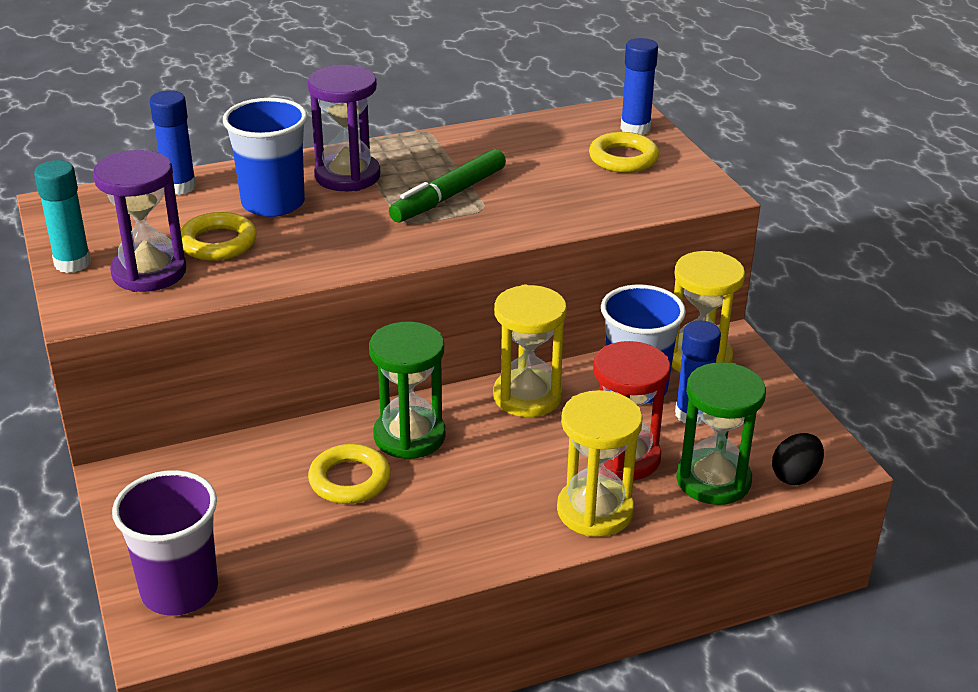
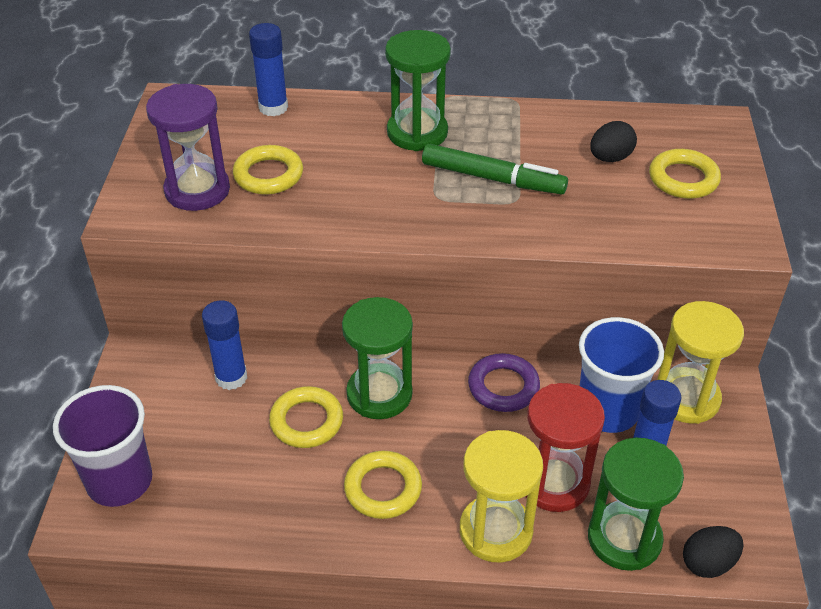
camera: 25 degrees right, 10 degrees up
(72, 263) = (146, 163): turquoise glue stick -> none
(273, 203) = (337, 145): blue cup -> none
(347, 176) = (417, 132): purple hourglass -> green hourglass
(449, 196) = (493, 178): green marker -> green marker turned 135 degrees counterclockwise
(465, 511) = (383, 488): none -> yellow ring
(527, 396) = (503, 387): yellow hourglass -> purple ring
(547, 157) = (610, 158): none -> black egg
(635, 128) = (716, 146): blue glue stick -> blue glue stick (231, 377)

